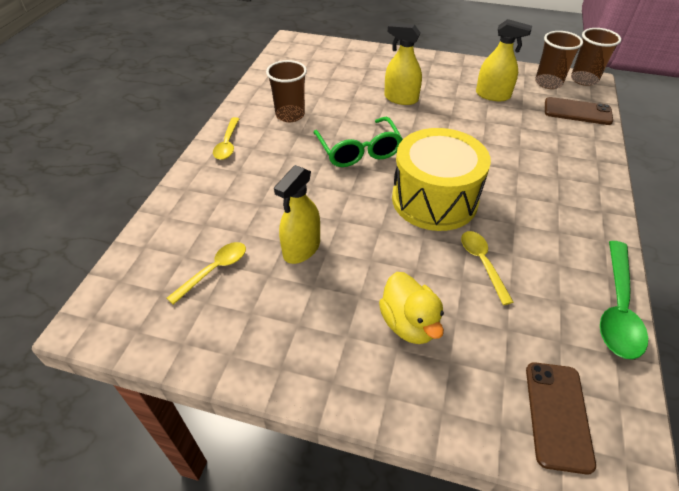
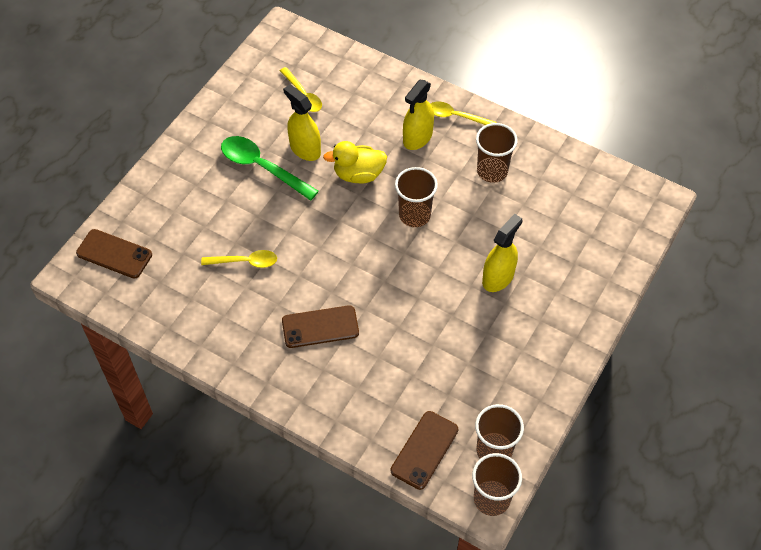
camera: 105 degrees right, 10 degrees up
(359, 151) = (414, 215): green glasses -> brown cup
(409, 323) = (211, 197): yellow duck -> yellow duck (358, 174)
(434, 199) = (328, 254): yellow drum -> none
(493, 95) = (482, 374): yellow spray bottle -> yellow spray bottle (417, 138)
(517, 188) = (320, 327): none -> brown phone
(617, 308) = (168, 333): green spoon -> green spoon (262, 167)

